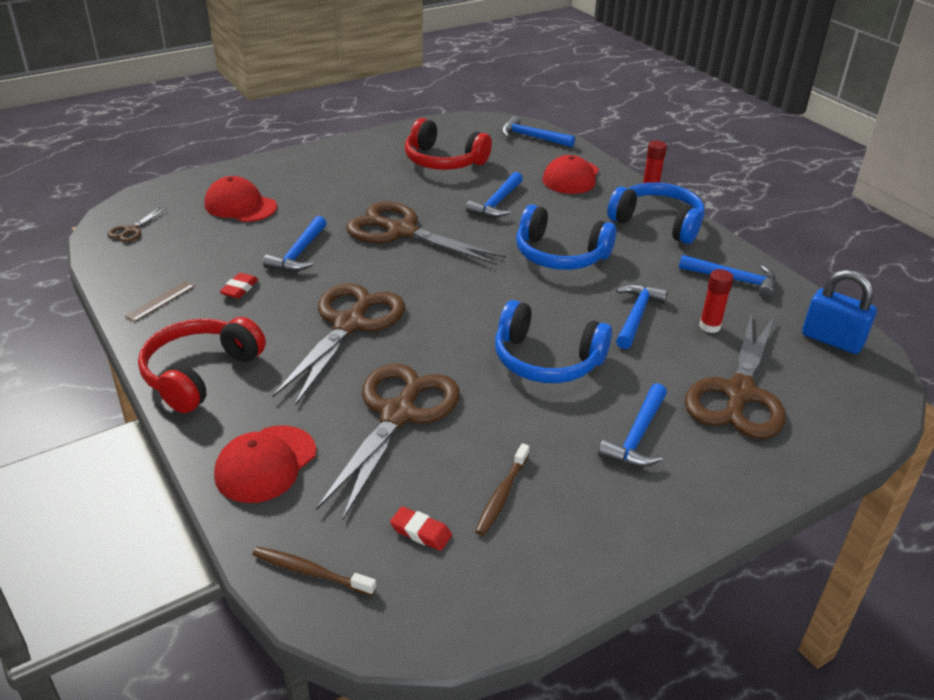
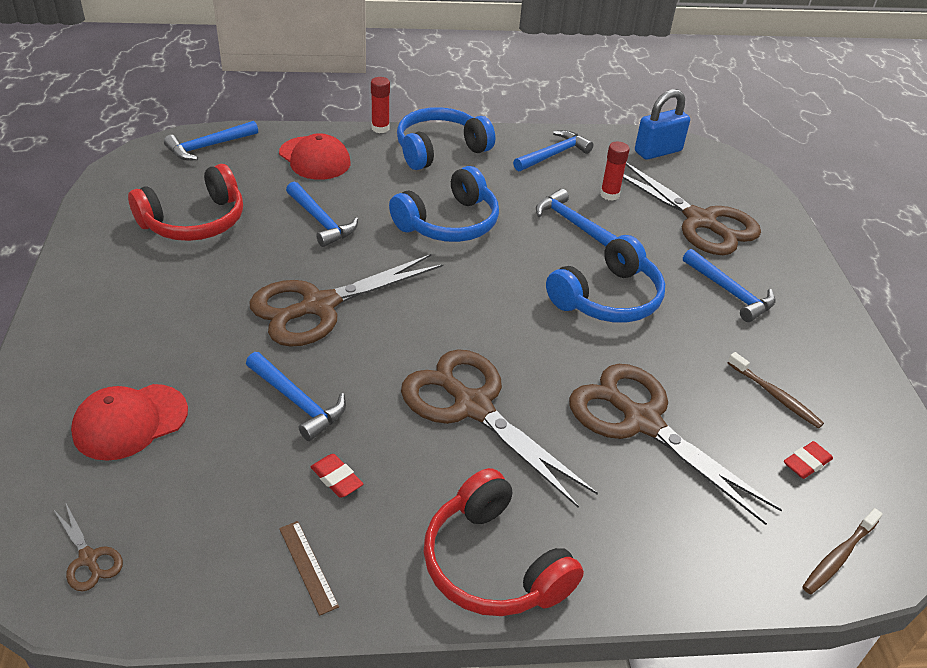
camera: 65 degrees left, 5 degrees up
(265, 464) = (678, 547): red cap -> none

